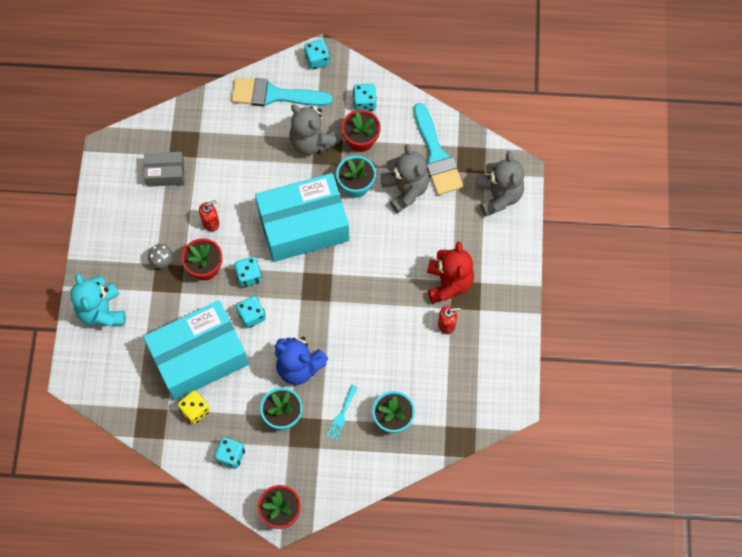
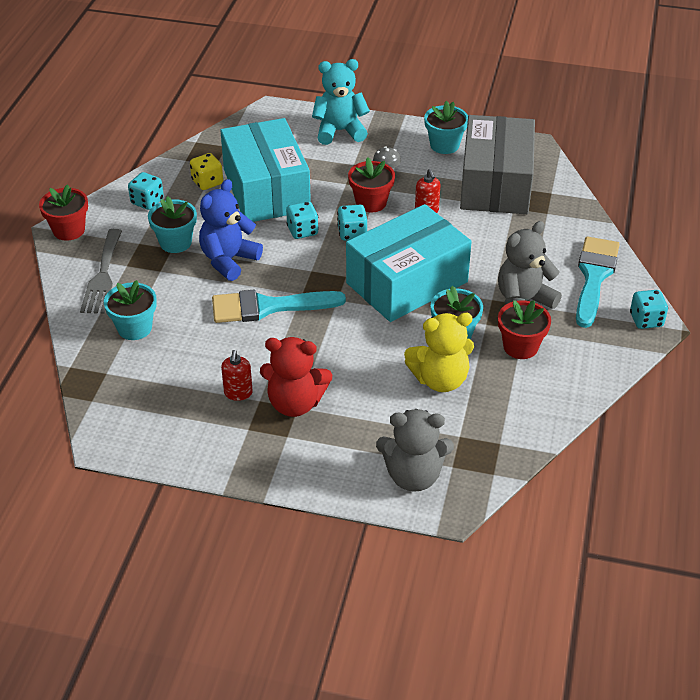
camera: 100 degrees right, 25 degrees down
(113, 219) = (444, 145): none -> turquoise flower pot
(165, 173) = (495, 184): grey box -> grey box, size x2.09
(303, 226) = (407, 282): turquoise box -> turquoise box turned 60 degrees clockwise
(335, 463) = (103, 276): none -> grey fork
(341, 415) = (157, 287): turquoise fork -> none
(364, 103) = (577, 357): turquoise dice -> none
(405, 190) = (440, 379): grey teddy bear -> yellow teddy bear
(436, 155) = (488, 418): turquoise brush -> turquoise brush (268, 307)

